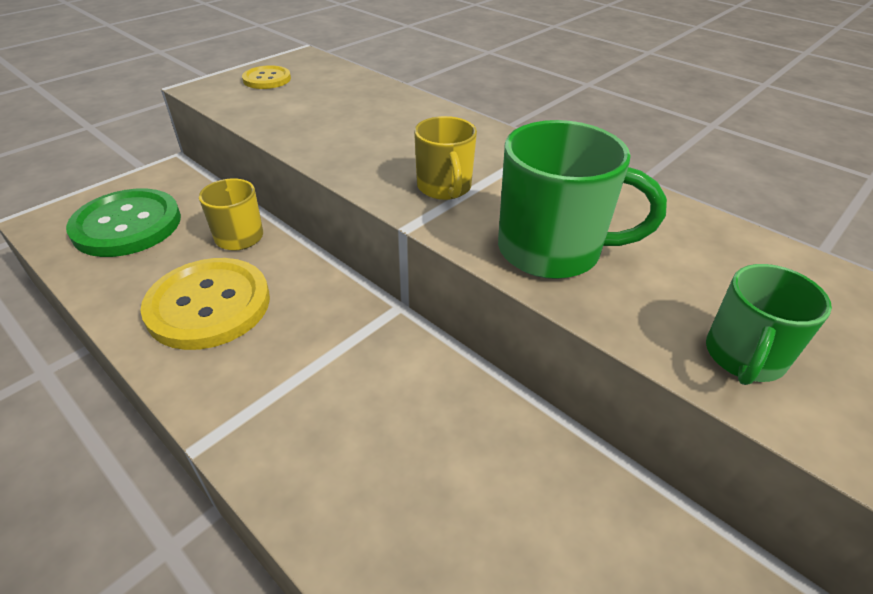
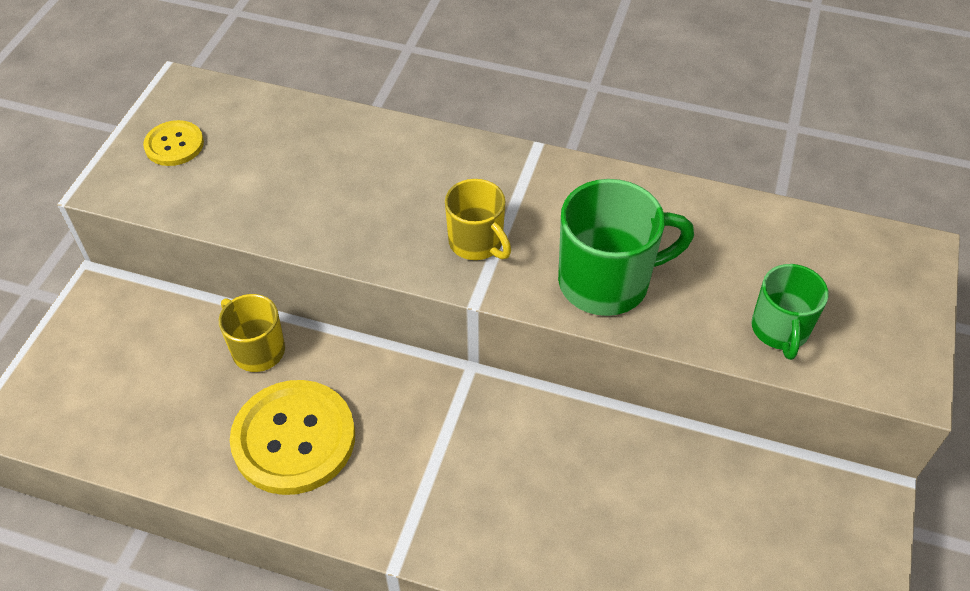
camera: 25 degrees left, 10 degrees up
(127, 225) = (121, 384): green button -> none

